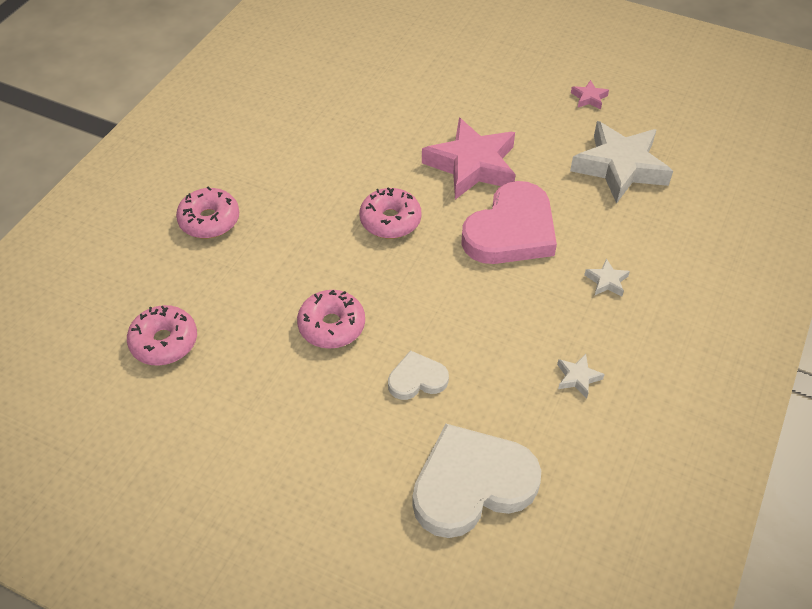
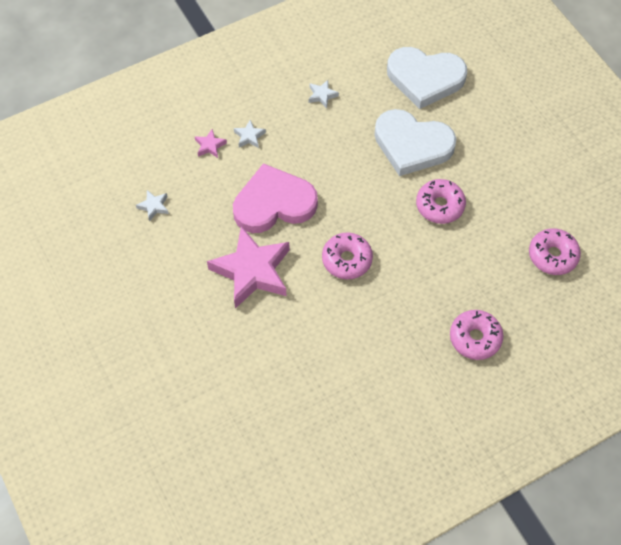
camera: 145 degrees left, 10 degrees up
(417, 379) = (412, 145): white heart -> white heart, size x1.99
(589, 98) = (108, 279): pink star -> pink star (210, 146)
(620, 167) = (154, 206): white star -> white star, size x0.41

